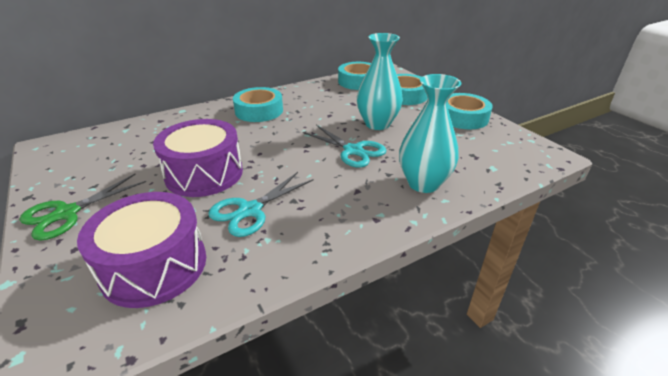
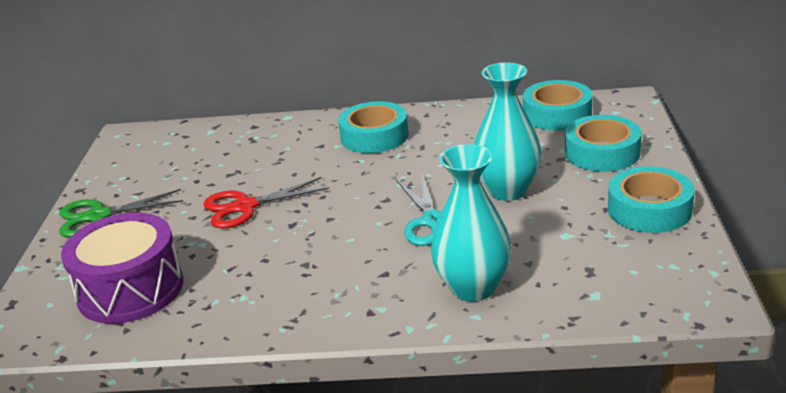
camera: 35 degrees right, 5 degrees down
(204, 174) = (245, 207): purple drum -> red scissors
(250, 211) = (253, 262): turquoise scissors -> none

